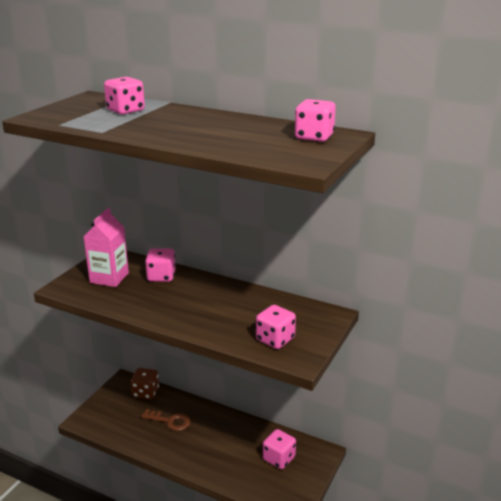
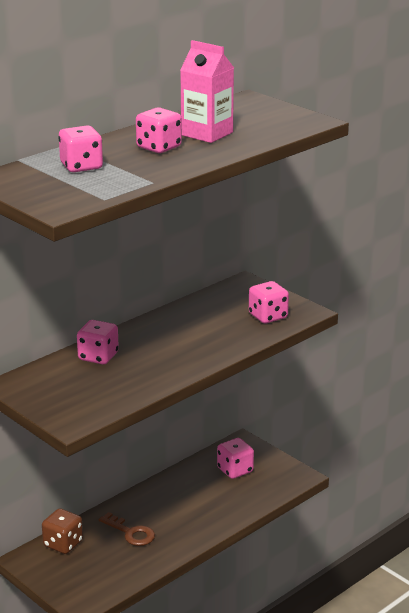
camera: 70 degrees left, 0 degrees up
(109, 278) = (73, 389): pink carton -> pink carton (207, 134)
(170, 421) = (130, 533): brown key -> brown key turned 90 degrees clockwise
(314, 137) = (247, 109): pink dice -> pink dice (159, 147)

